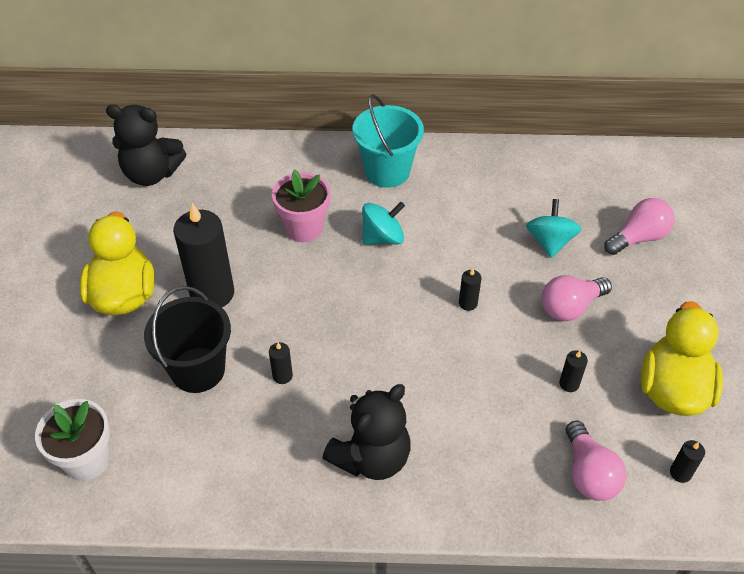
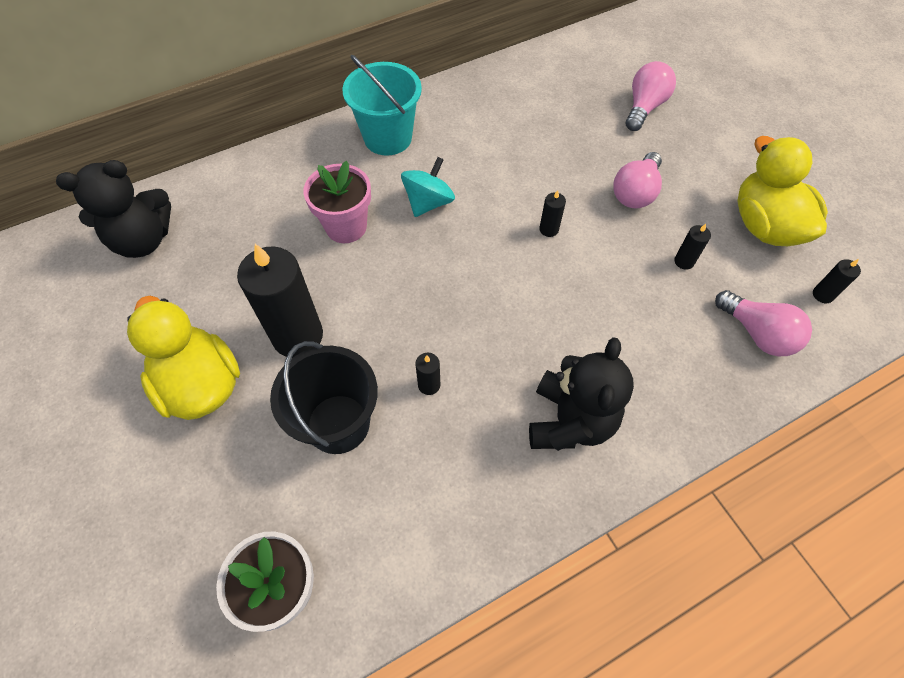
camera: 30 degrees left, 10 degrees up
(550, 242) = (577, 142): turquoise spinning top -> none

